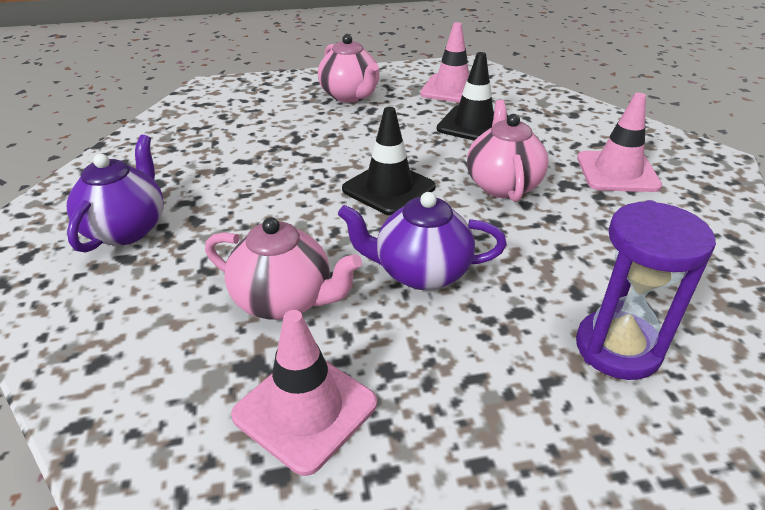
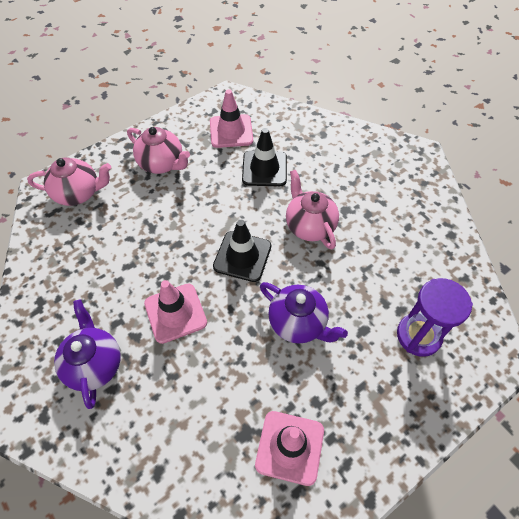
camera: 25 degrees left, 20 degrees up
(284, 301) = (234, 379): pink teapot -> pink teapot (78, 193)
(421, 272) = (298, 323): purple teapot -> purple teapot turned 120 degrees counterclockwise
(617, 172) = (370, 187): pink traffic cone -> pink traffic cone (175, 313)

